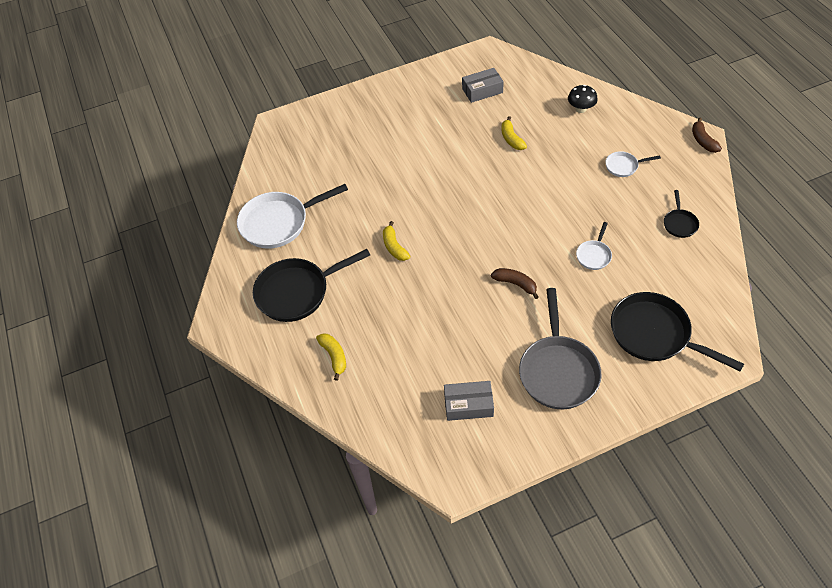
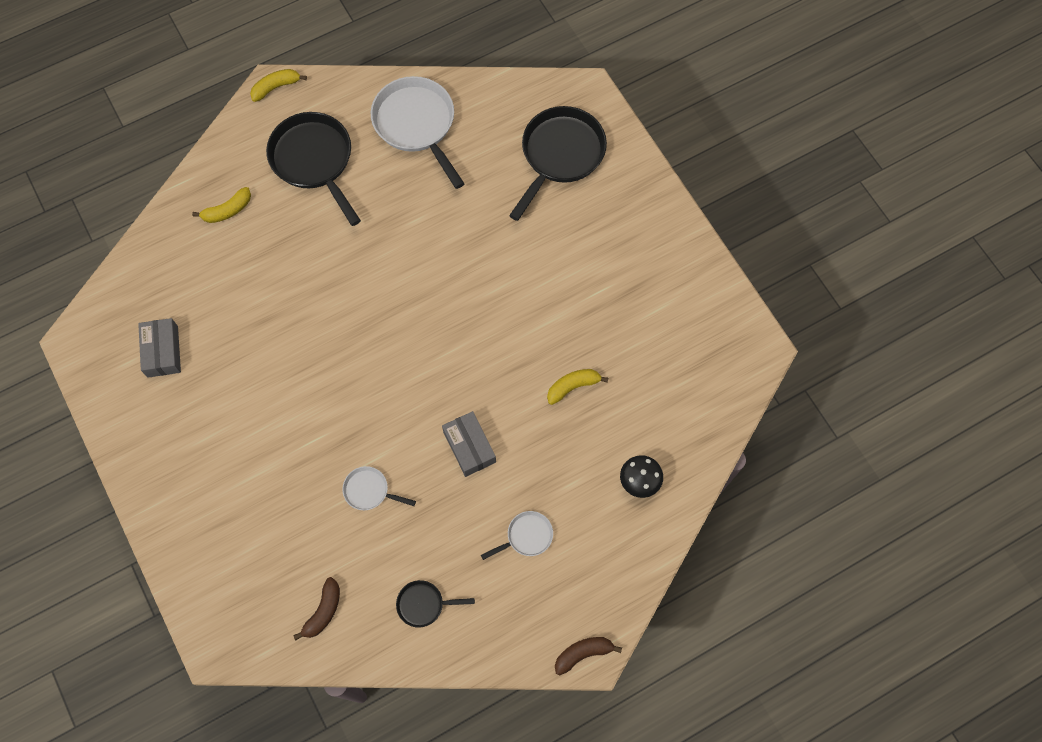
camera: 80 degrees right, 15 degrees up
(394, 247) = (381, 256): yellow banana -> yellow banana (276, 87)
(482, 91) = (669, 344): grey box -> grey box (469, 447)
(516, 284) = (324, 397): brown banana -> brown banana (323, 611)
(558, 371) = (202, 445): grey pan -> none
(623, 166) = (526, 536): white pan -> white pan turned 75 degrees clockwise
(654, 334) = (249, 557): black pan -> black pan (560, 155)

